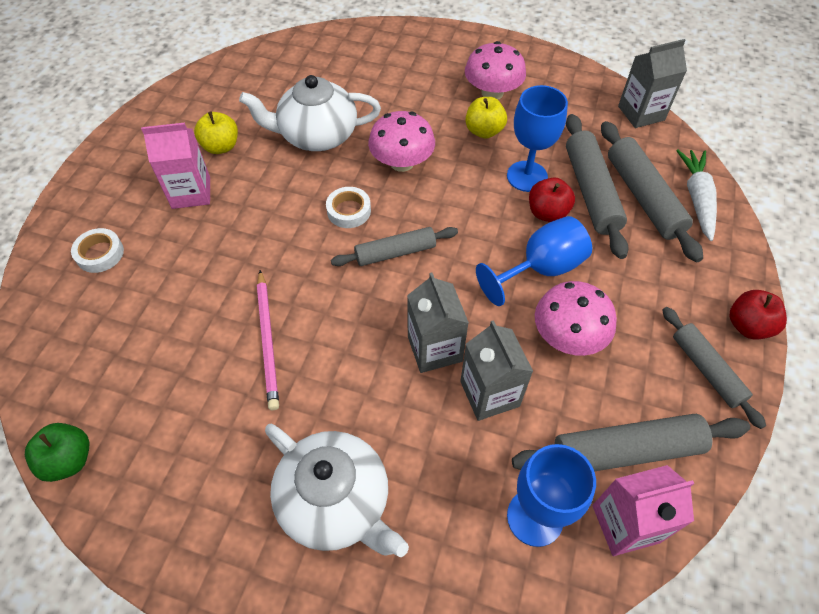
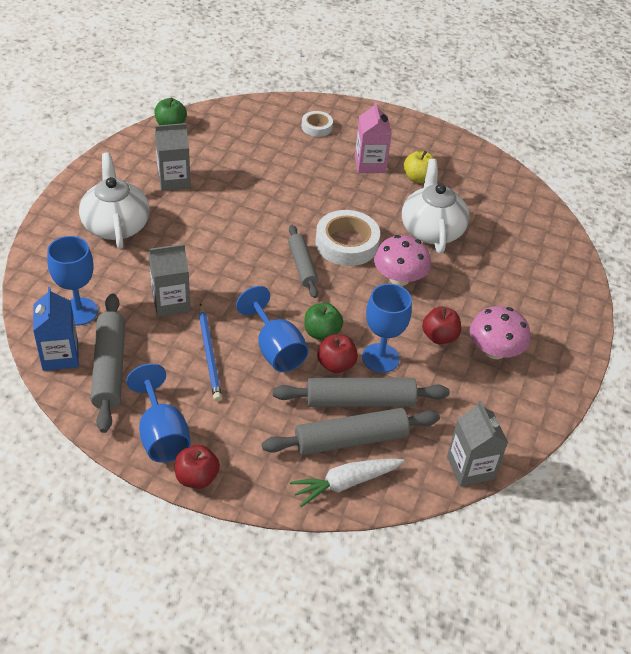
camera: 90 degrees right, 10 degrees down
(268, 340) = (235, 199): pink pencil -> none
(336, 502) = (116, 225): white teapot -> white teapot turned 120 degrees clockwise
(349, 211) = (346, 243): white tape -> white tape, size x1.80
(434, 348) = (213, 278): grey carton -> grey carton (174, 180)
(484, 131) = (439, 336): yellow apple -> red apple
(503, 227) = (322, 333): none -> green apple
(568, 336) = (209, 354): pink mushroom -> blue pencil
(625, 524) = (60, 356): pink carton -> blue carton
(697, 199) = (346, 483): white carrot -> white carrot turned 150 degrees clockwise
(706, 370) = (162, 435): grey rolling pin -> blue goblet

